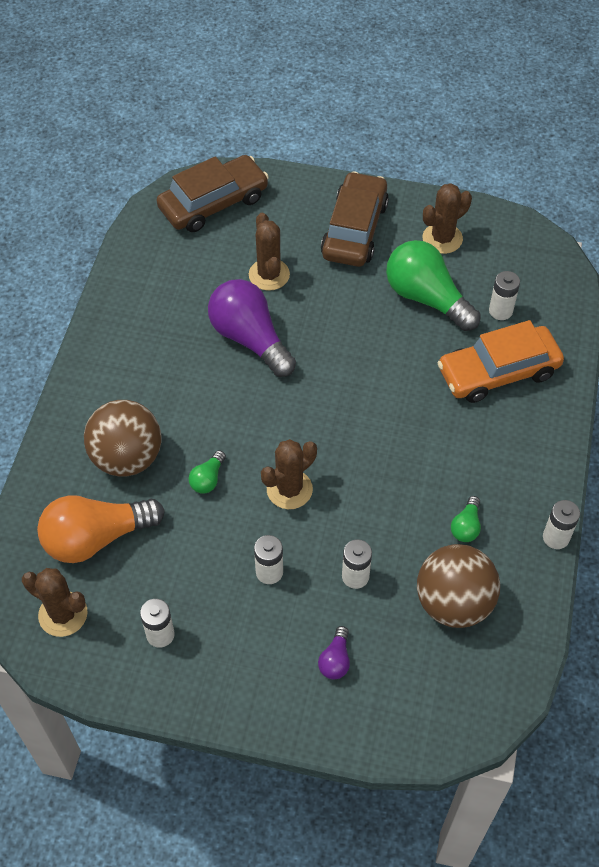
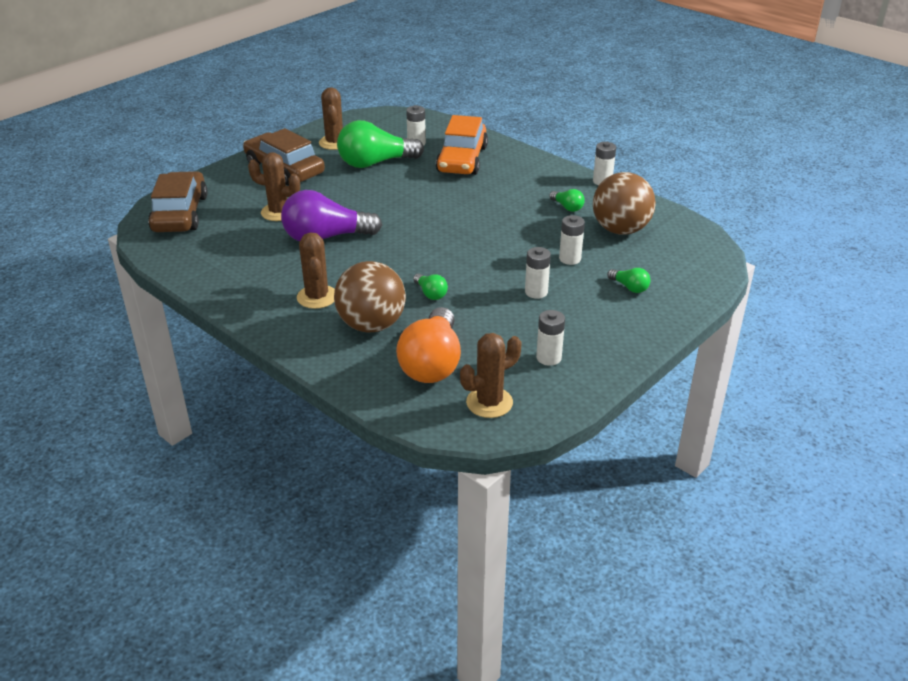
camera: 60 degrees left, 20 degrees down
(289, 489) = (474, 262): brown cactus -> brown cactus (317, 297)
(335, 660) = (629, 287): purple light bulb -> green light bulb

